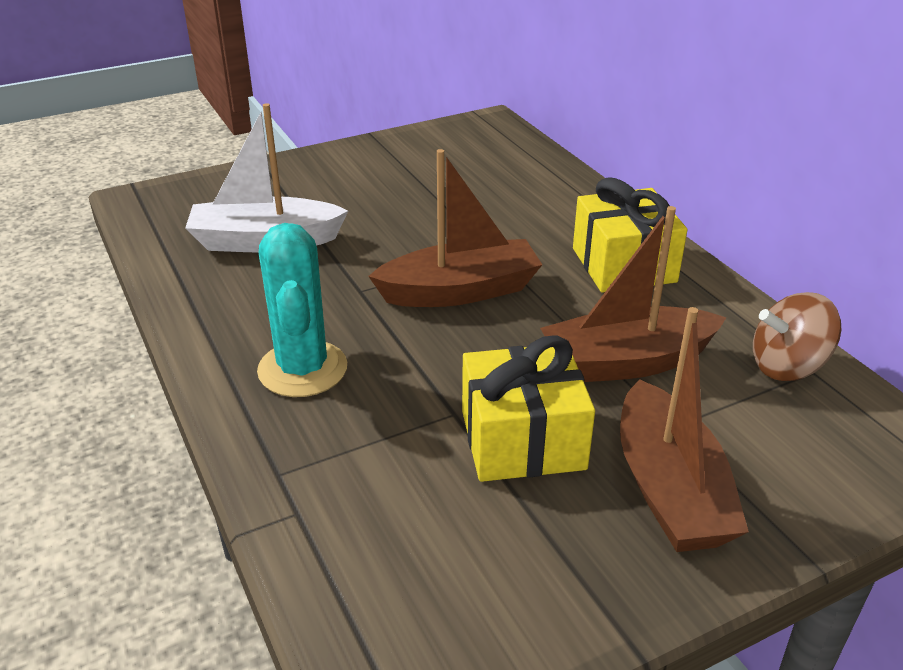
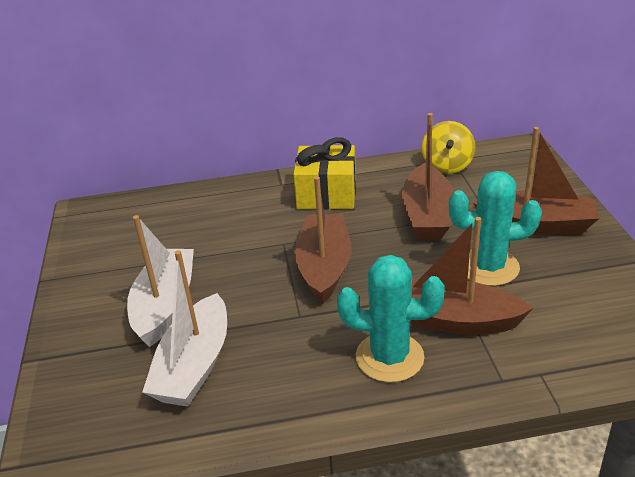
camera: 70 degrees left, 0 degrees up
(352, 204) = (165, 305): none -> white boat
(388, 415) = (452, 320): none -> brown boat
(522, 440) = (488, 267): yellow gift -> turquoise cactus
(787, 366) = (447, 165): brown spinning top -> yellow spinning top

